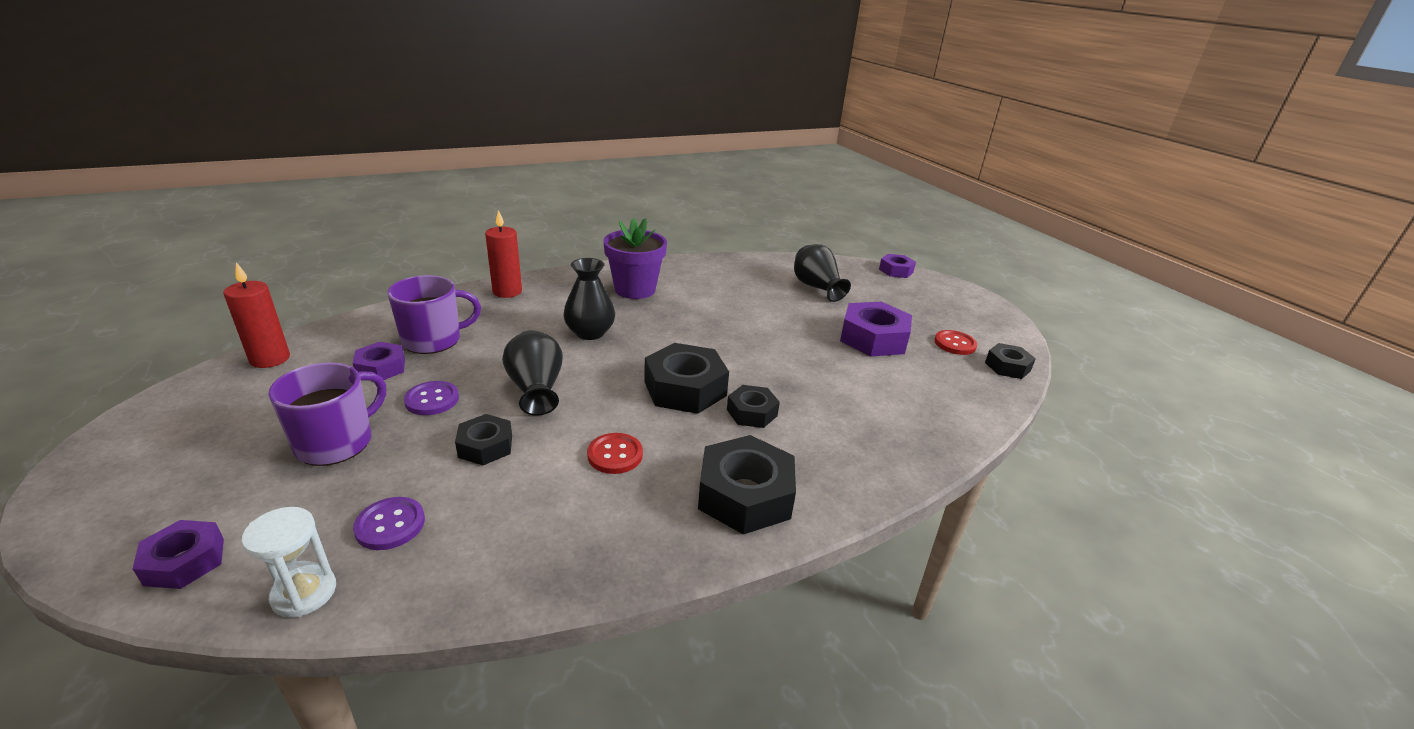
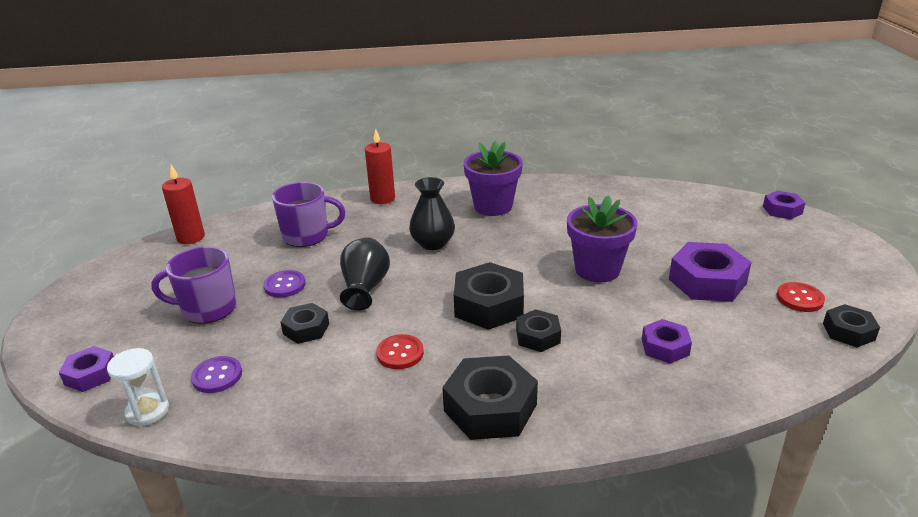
camera: 25 degrees right, 0 degrees up
(336, 443) = (208, 308): purple mug -> purple mug turned 150 degrees counterclockwise
(381, 368) = (260, 254): purple nut -> purple nut (665, 347)
(771, 340) = (597, 270): none -> purple flower pot
(817, 287) = (677, 221): black vase -> none

